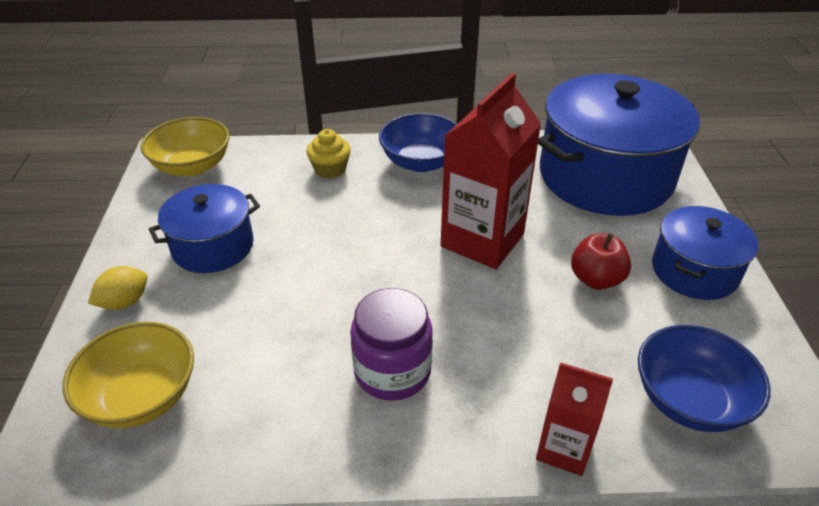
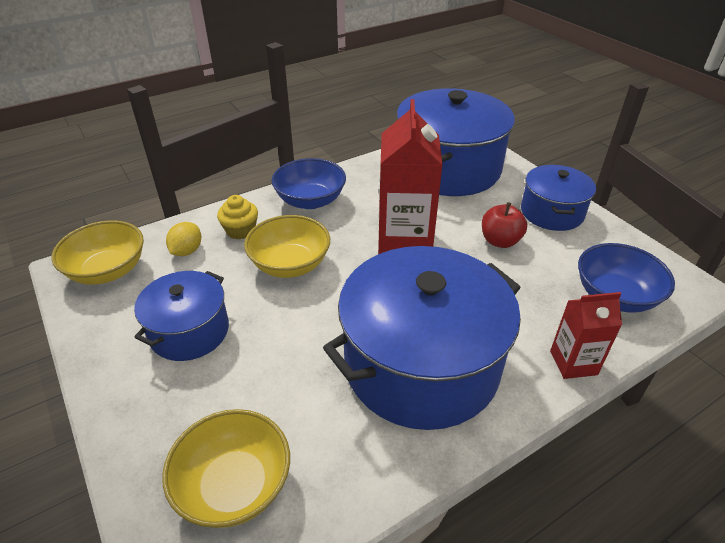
camera: 30 degrees left, 0 degrees up
(124, 302) = (145, 414): yellow lemon -> yellow lemon (187, 251)
(348, 219) = (290, 264): none -> yellow bowl
(392, 371) = (421, 365): purple jar -> blue pot

